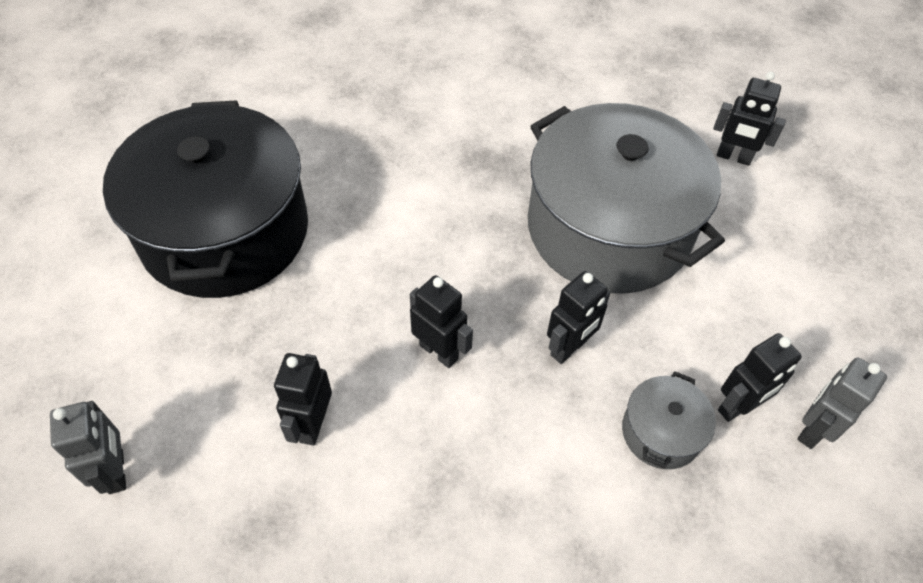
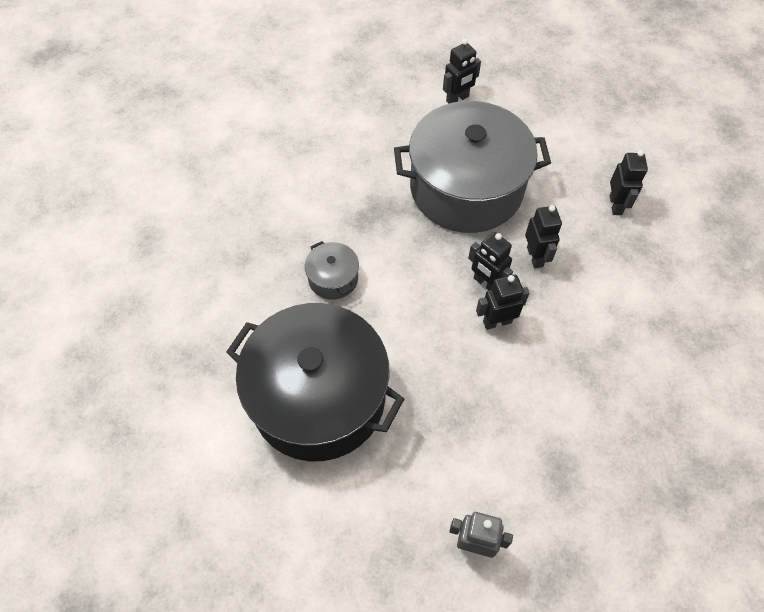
camera: 55 degrees left, 5 degrees up
(312, 424) = (507, 414): black robot -> black robot (486, 283)
(661, 432) = (611, 247): grey pot -> grey pot (333, 278)
(812, 429) = (646, 183): grey robot -> none

